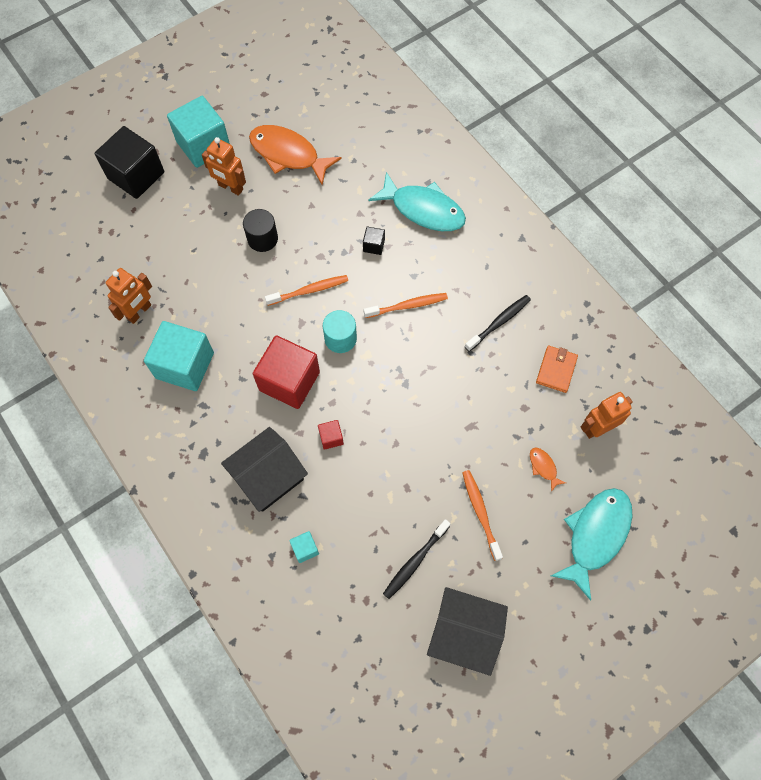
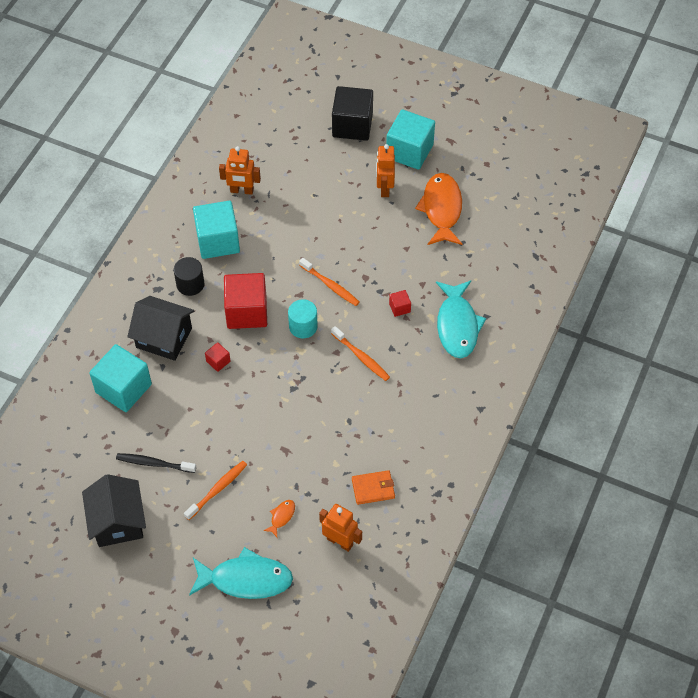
camera: 60 degrees right, 10 degrees down
(262, 239) = (354, 232): black cylinder -> black cylinder (190, 284)
(305, 549) = (123, 388): turquoise cube -> turquoise cube, size x2.29
(374, 245) = (399, 308): black cube -> red cube
(499, 322) = (389, 428): black toothbrush -> none

